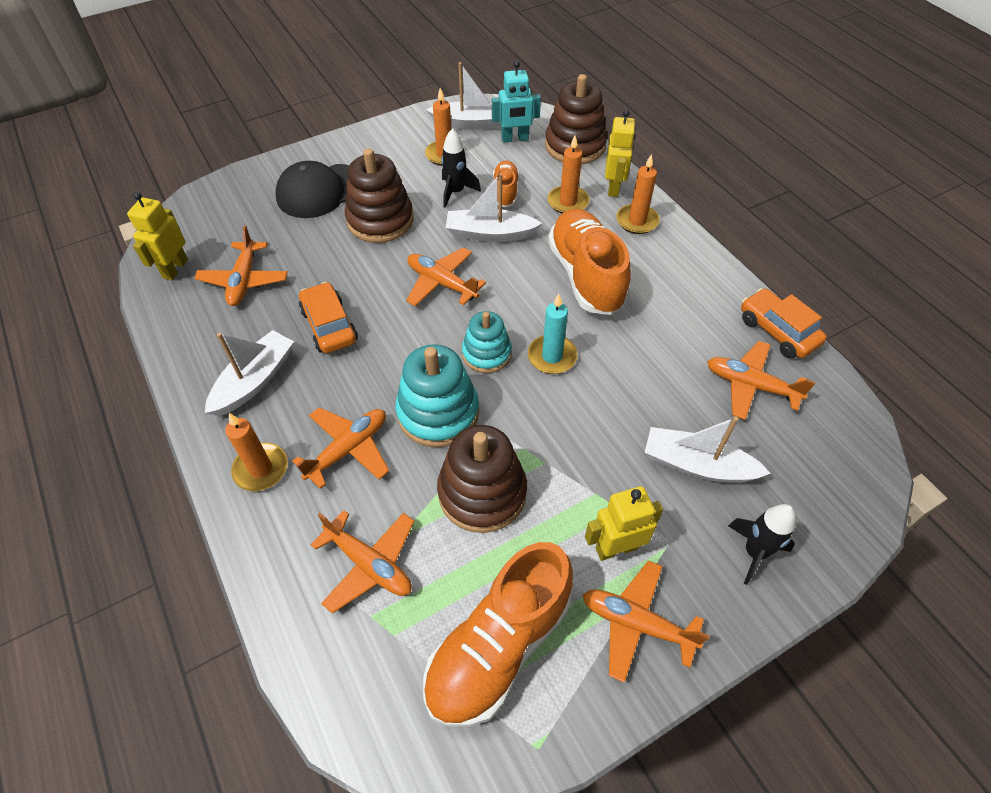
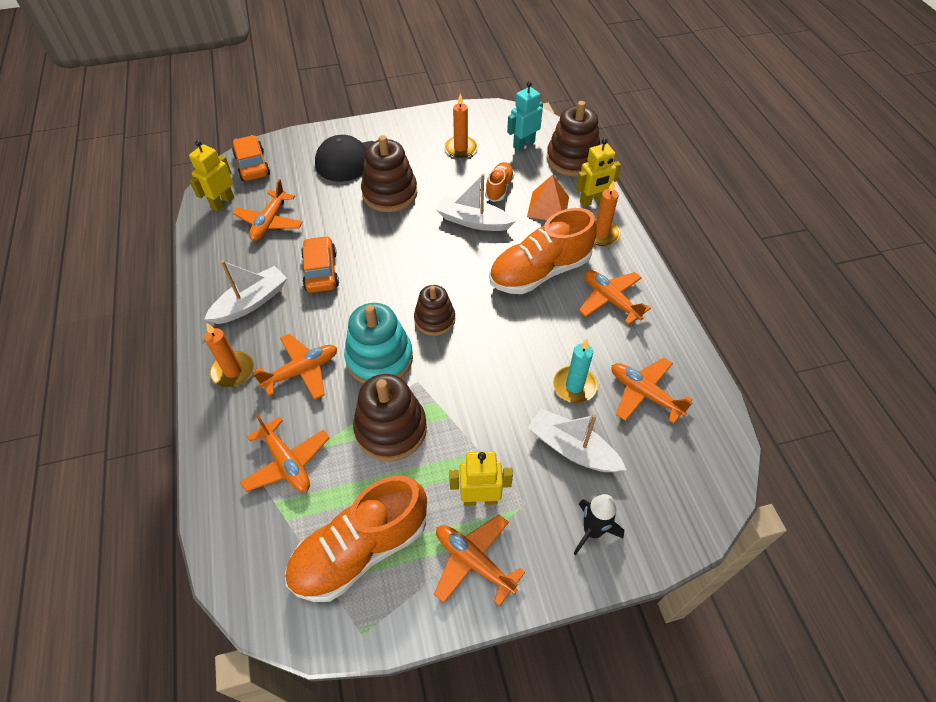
camera: 15 degrees right, 0 degrees up
(442, 283) = (420, 255): orange plane -> orange plane (610, 300)
(456, 192) = (458, 181): black rocket -> none
(471, 123) = (492, 125): white boat -> none
(486, 354) = (434, 319): turquoise stacking toy -> brown stacking toy
(515, 139) = (523, 144): turquoise robot -> turquoise robot turned 135 degrees clockwise
(552, 356) = (486, 333): turquoise candle -> turquoise candle (574, 386)
(568, 202) = (548, 207): orange candle -> orange pyramid
(586, 276) = (539, 272): orange shoe -> orange shoe turned 120 degrees counterclockwise
(614, 187) = (592, 201): yellow robot -> yellow robot turned 45 degrees clockwise
(777, 331) = (687, 353): orange car -> orange car (252, 165)

